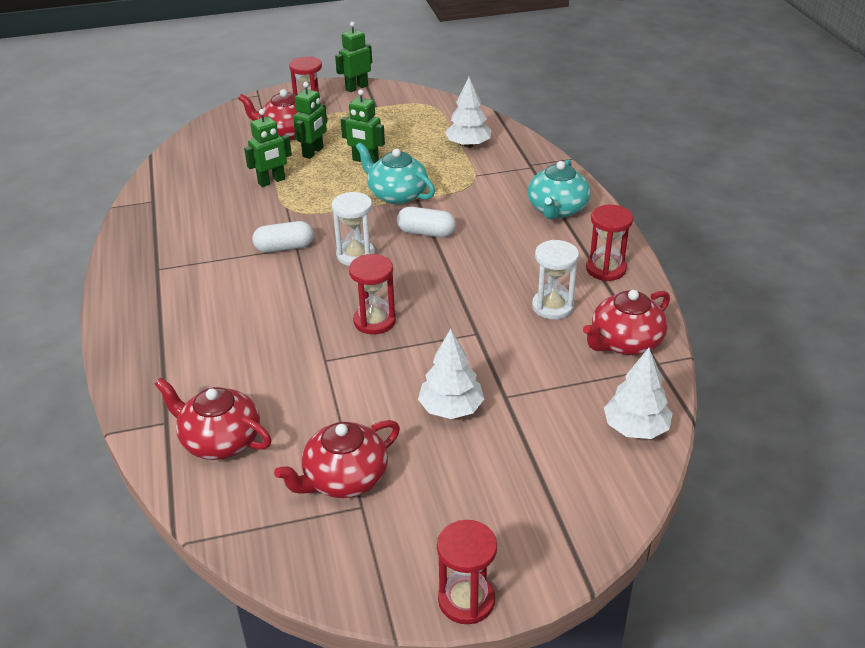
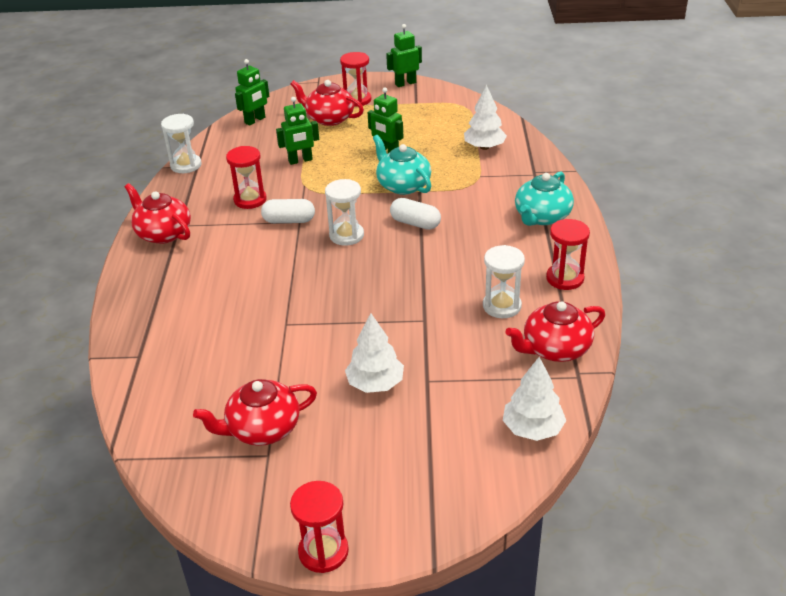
camera: 15 degrees right, 0 degrees up
(139, 201) = (186, 165): none -> white hourglass
(220, 440) = (175, 379): red teapot -> red teapot (163, 233)
(313, 152) = (345, 138): green robot -> green robot (255, 120)
(374, 321) = (340, 296): red hourglass -> red hourglass (250, 200)

